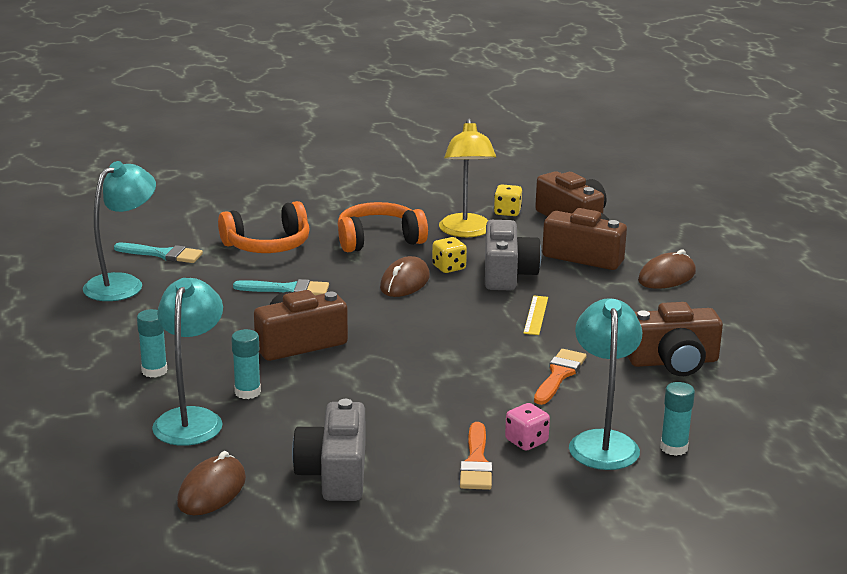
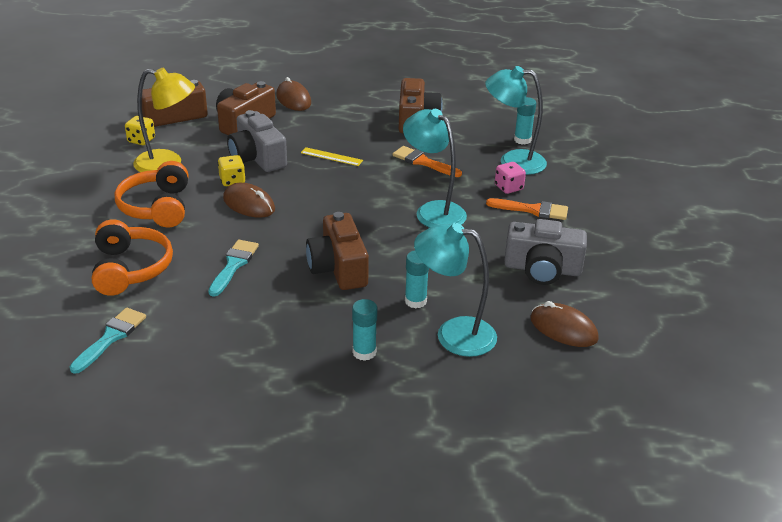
camera: 80 degrees left, 10 degrees up
(123, 284) = (168, 368): turquoise lamp -> turquoise lamp (433, 211)
(507, 274) = (257, 157): grey camera -> grey camera turned 135 degrees counterclockwise

